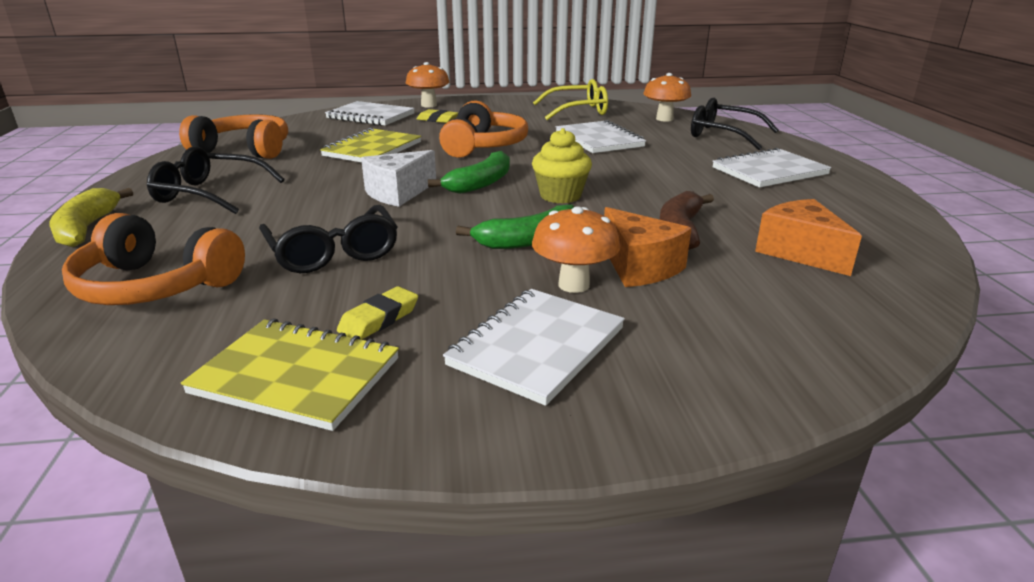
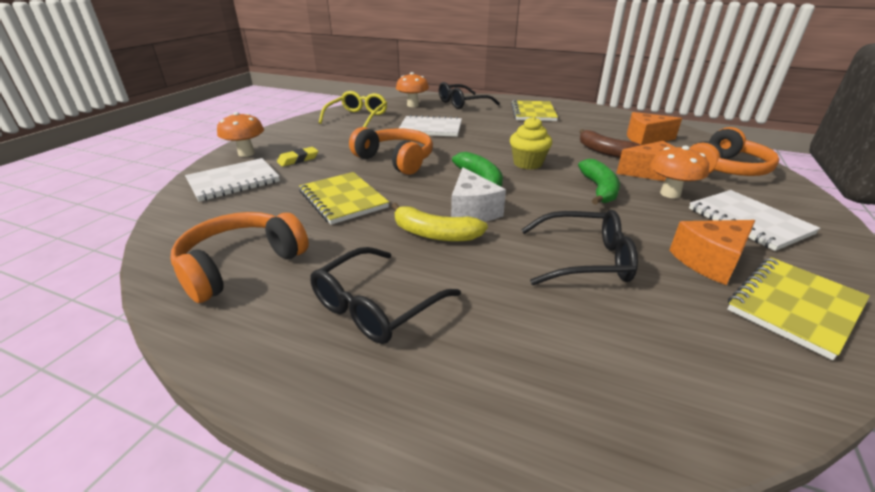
camera: 60 degrees left, 5 degrees up
(87, 228) = (415, 418): yellow banana -> yellow banana (434, 234)
(156, 286) = (623, 365): orange headphones -> orange headphones (724, 169)
(379, 319) = (709, 261): yellow eraser -> orange cheese
(769, 171) = (533, 113): white notebook -> yellow notebook

